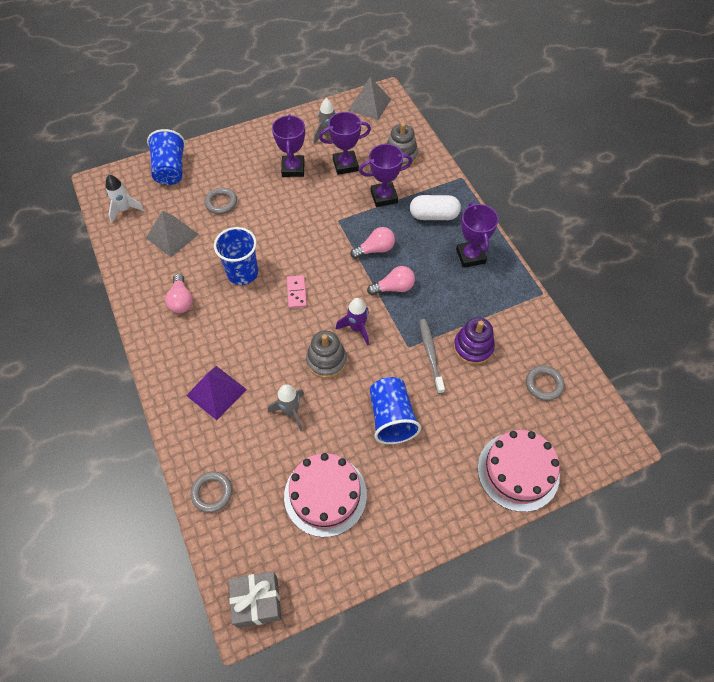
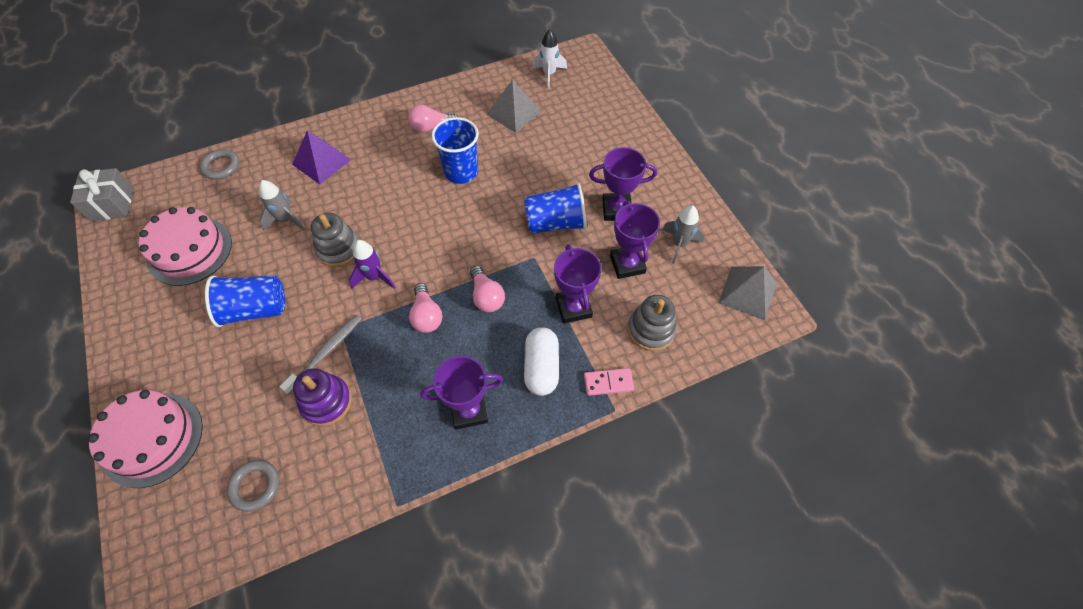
camera: 90 degrees right, 0 degrees up
(170, 169) = (606, 102): blue cup -> blue cup (556, 223)
(221, 203) = (560, 147): grey ring -> none
(296, 293) = (430, 220): pink domino -> pink domino (608, 382)
(430, 355) = (325, 352): grey toothbrush -> grey toothbrush turned 45 degrees counterclockwise

